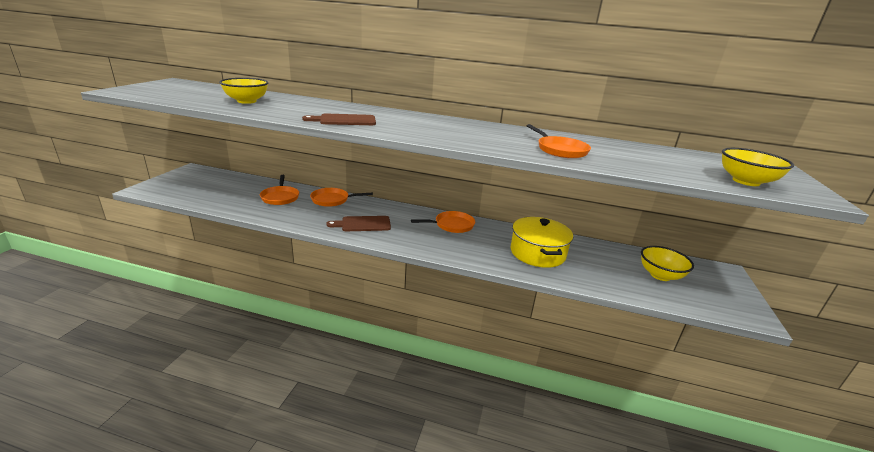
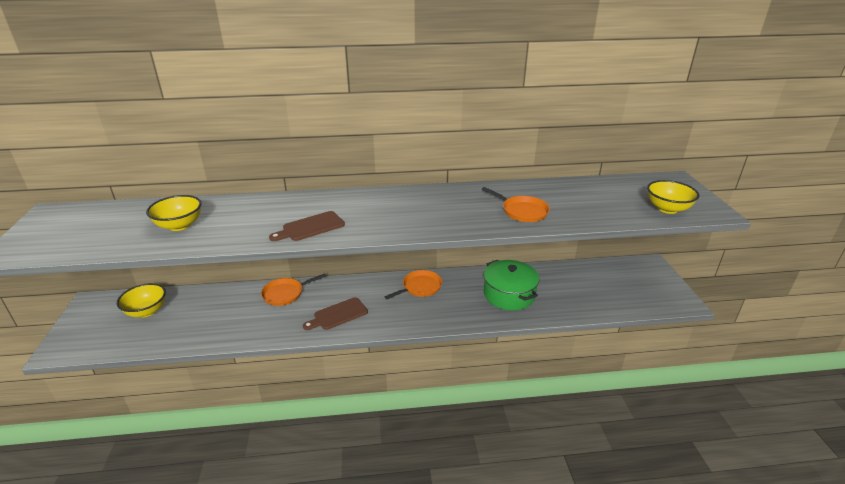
camera: 20 degrees left, 5 degrees up
(280, 197) = (227, 308): orange pan -> none
(537, 253) = (509, 295): yellow pot -> green pot
(660, 275) = (609, 285): yellow bowl -> yellow bowl (146, 311)

